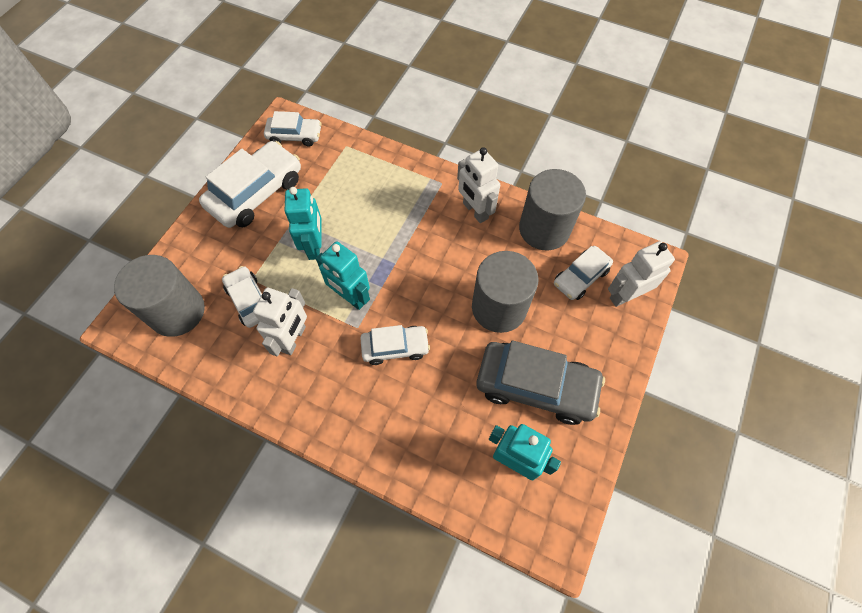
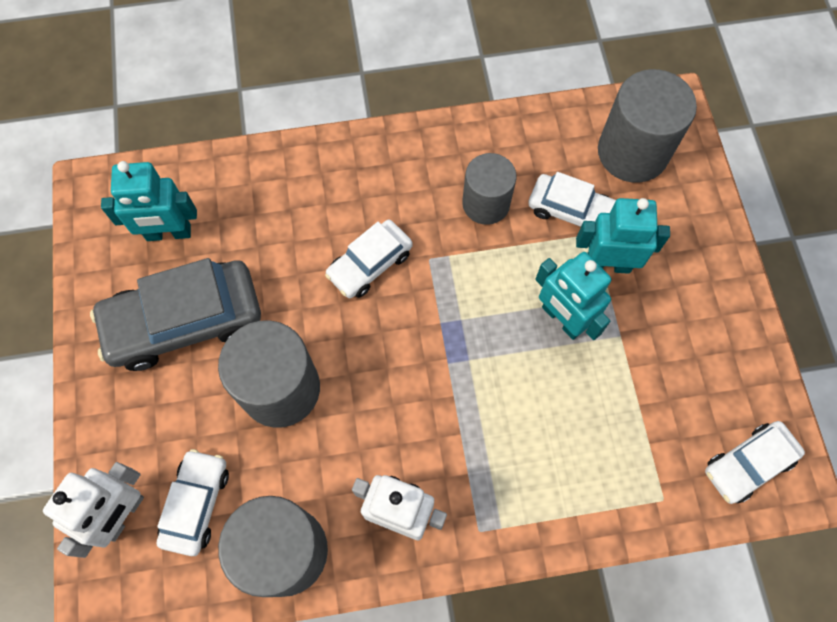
camera: 145 degrees right, 5 degrees up
(256, 193) = (702, 340): white car -> none
(294, 339) = (486, 203): white robot -> grey cylinder
(350, 297) = (465, 286): turquoise robot -> turquoise robot (607, 264)

